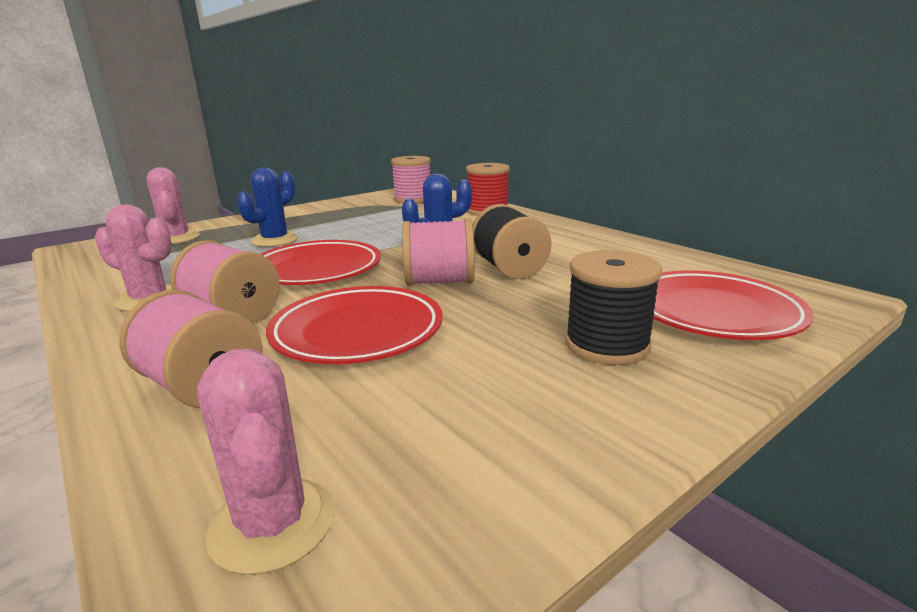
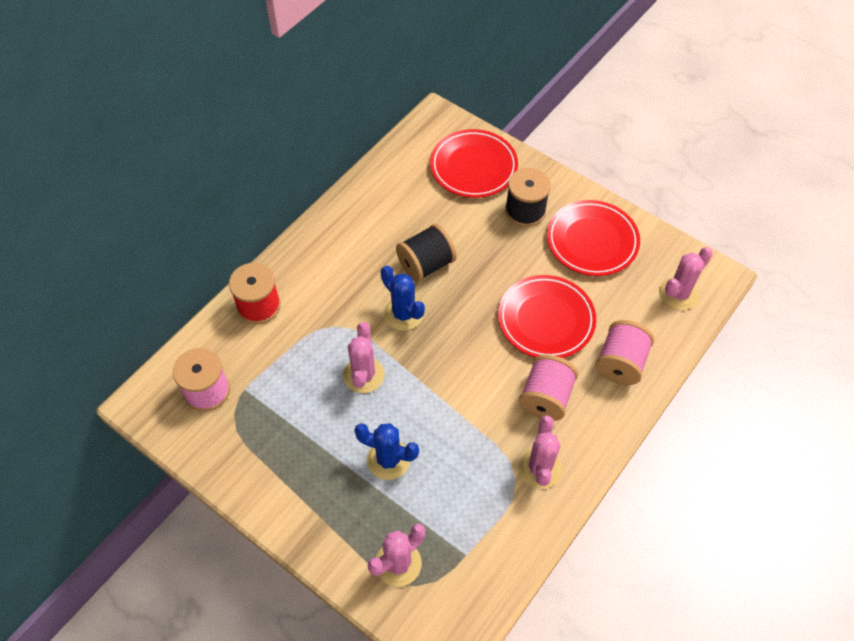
camera: 105 degrees left, 35 degrees up
(316, 270) = (456, 386): red plate -> red plate (592, 241)
(377, 237) = (363, 375): none -> pink cactus
(439, 282) = (461, 299): pink spool -> none

